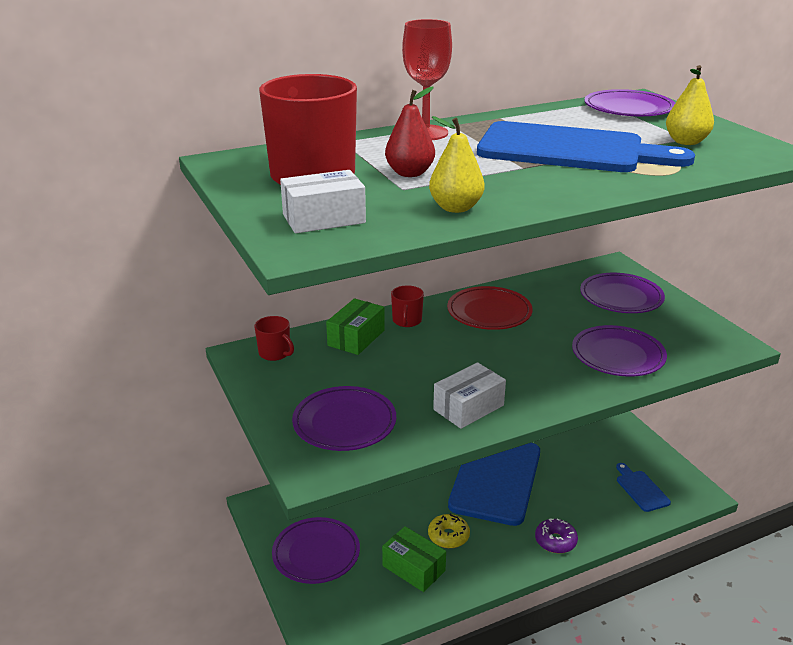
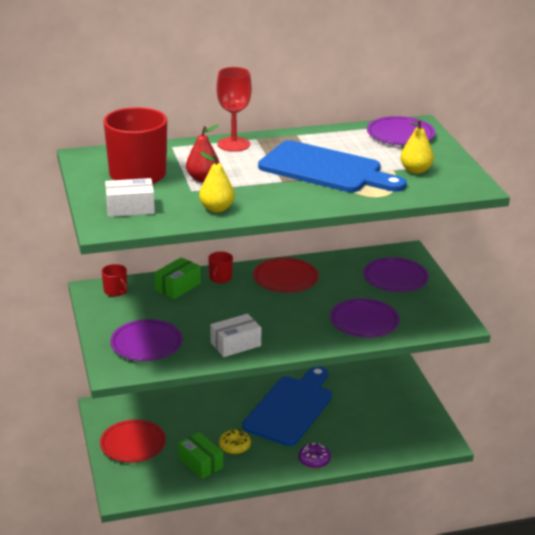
camera: 10 degrees right, 0 degrees up
(316, 553) = (133, 444): purple plate -> red plate
(641, 489) = (400, 434): blue cutting board -> none

